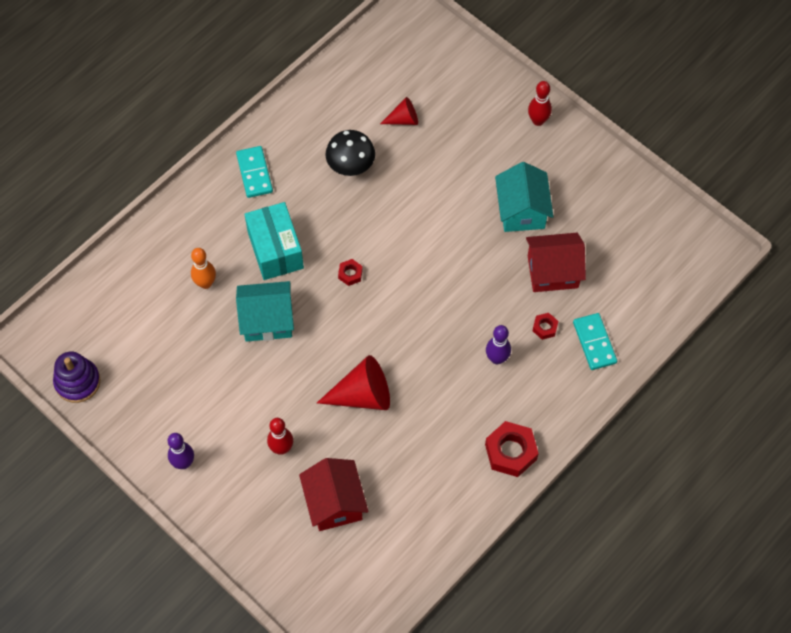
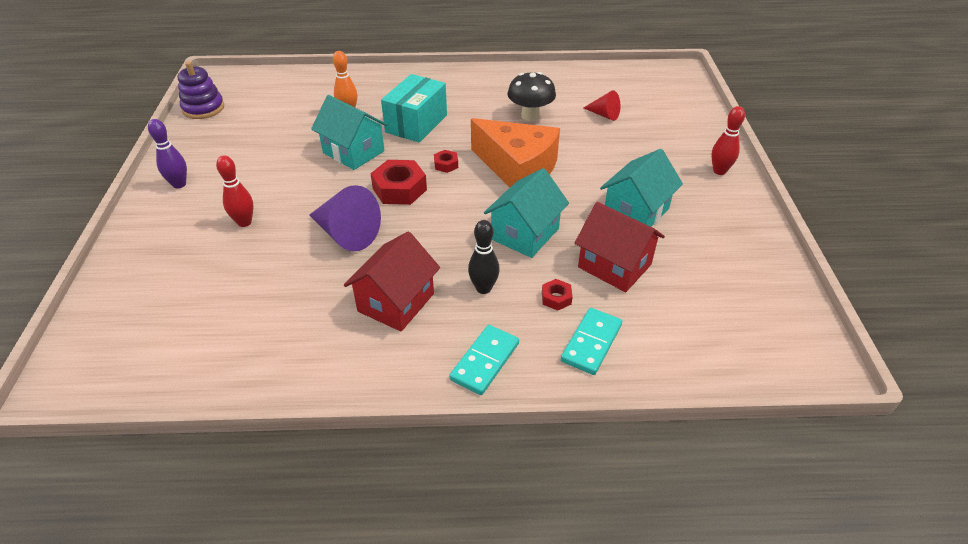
camera: 45 degrees right, 20 degrees down
(254, 173) = (461, 85): turquoise domino -> turquoise domino (484, 361)
(334, 503) = (218, 282): red house -> red house (396, 302)
(362, 395) = (346, 234): red cone -> purple cone
(404, 234) = (517, 168): none -> orange cheese
(474, 292) = (525, 234): none -> turquoise house
(497, 358) = (483, 288): purple bowling pin -> black bowling pin
(510, 452) = (399, 364): red nut -> red nut (399, 189)

